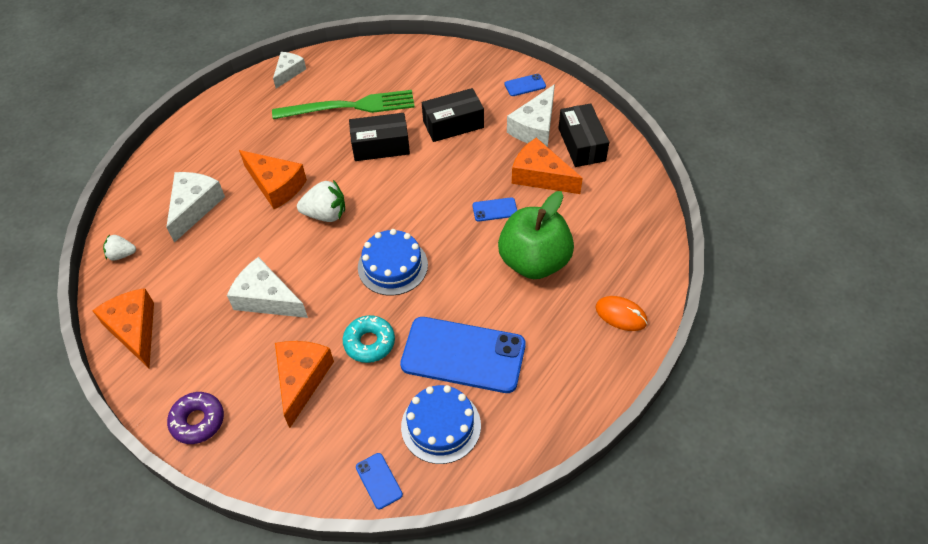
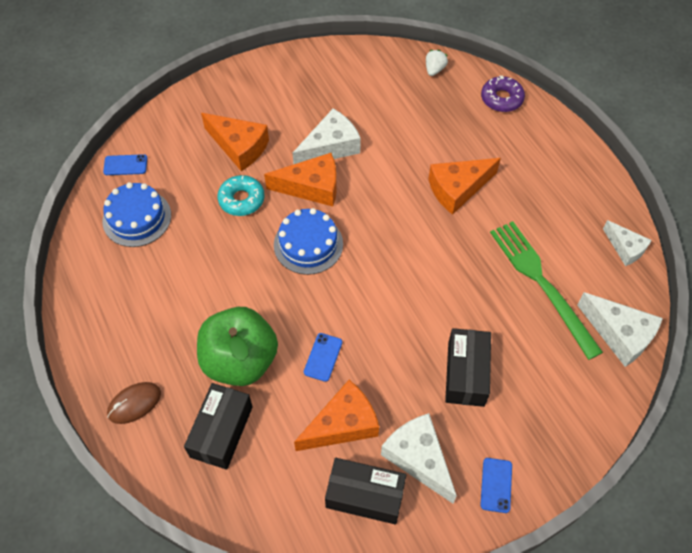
camera: 115 degrees right, 5 degrees up
(134, 330) = (352, 63): orange cheese -> orange cheese (311, 187)
(194, 207) = (462, 125): white cheese -> white cheese (619, 334)
(198, 421) = (248, 81): purple donut -> purple donut (501, 99)
(325, 214) = (399, 215): white strawberry -> none
(348, 107) = (542, 284): green fork -> green fork turned 135 degrees clockwise
(380, 146) = (467, 291): black box -> black box (221, 431)
(463, 355) = (185, 259): blue phone -> none
(621, 315) = (134, 403): orange mouse -> brown mouse

